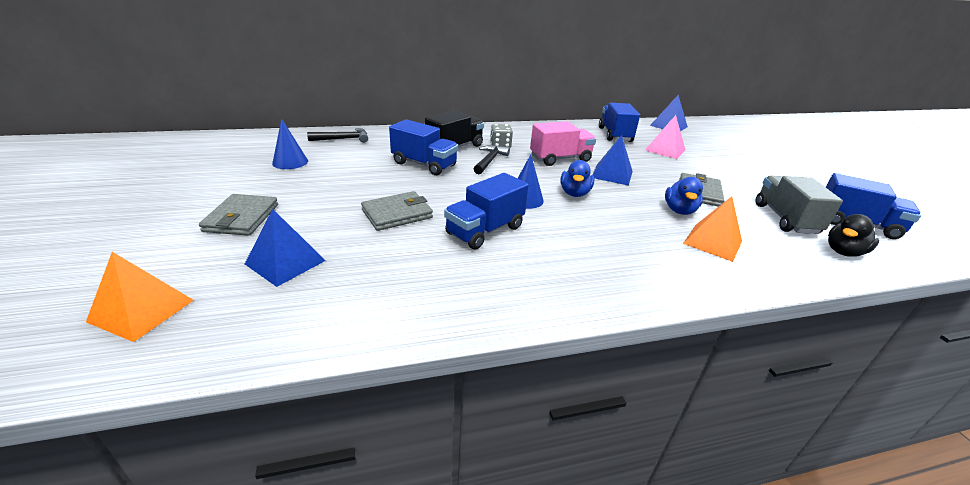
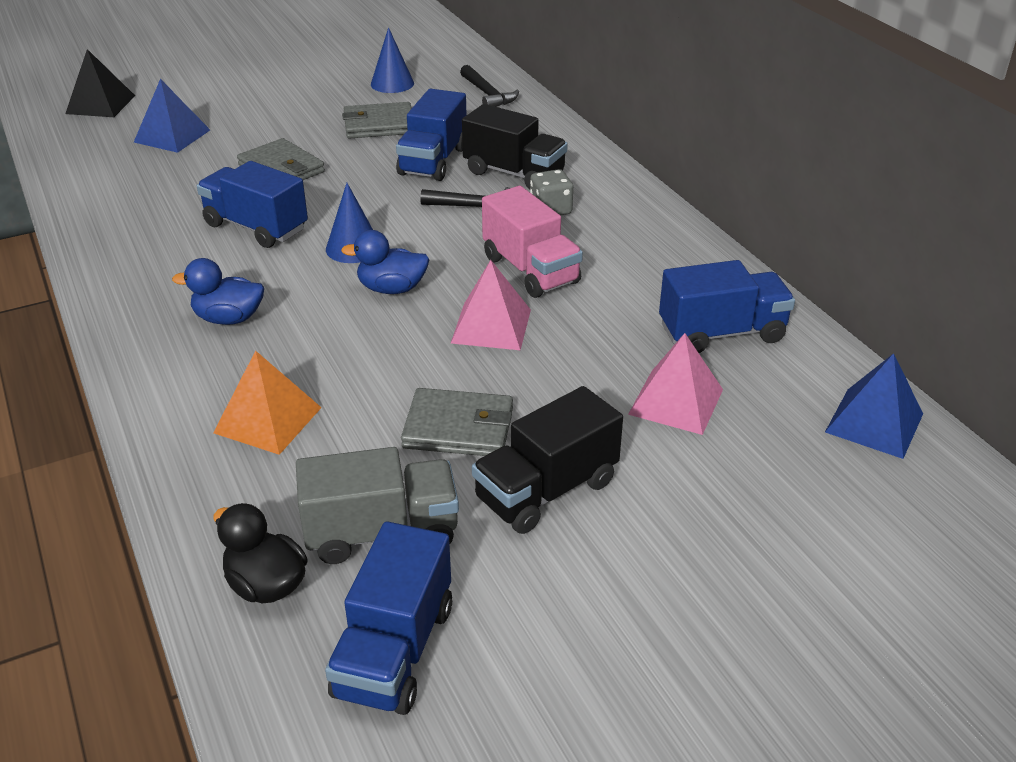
camera: 80 degrees right, 5 degrees up
(141, 310) = (100, 104): orange pyramid -> black pyramid
(241, 218) = (248, 97): grey wallet -> grey wallet (379, 125)
(612, 174) = (491, 326): blue pyramid -> pink pyramid
(679, 210) = (369, 395): blue duck -> blue duck (228, 318)
(735, 181) = (546, 491): none -> black truck

